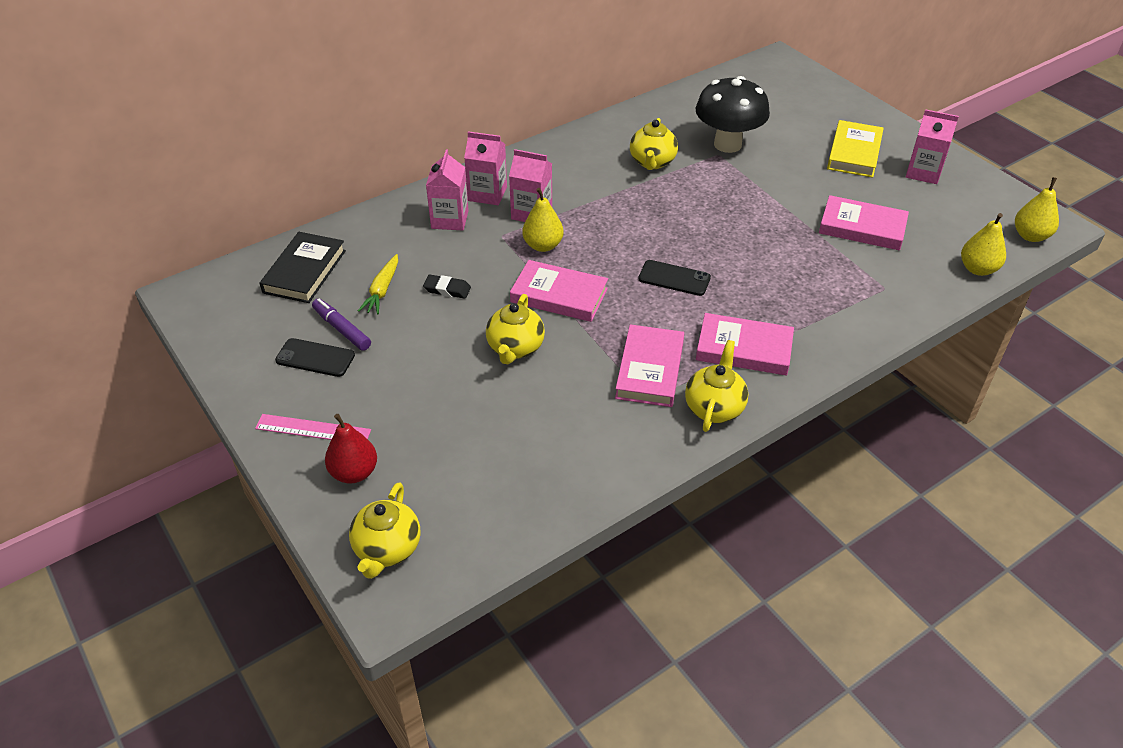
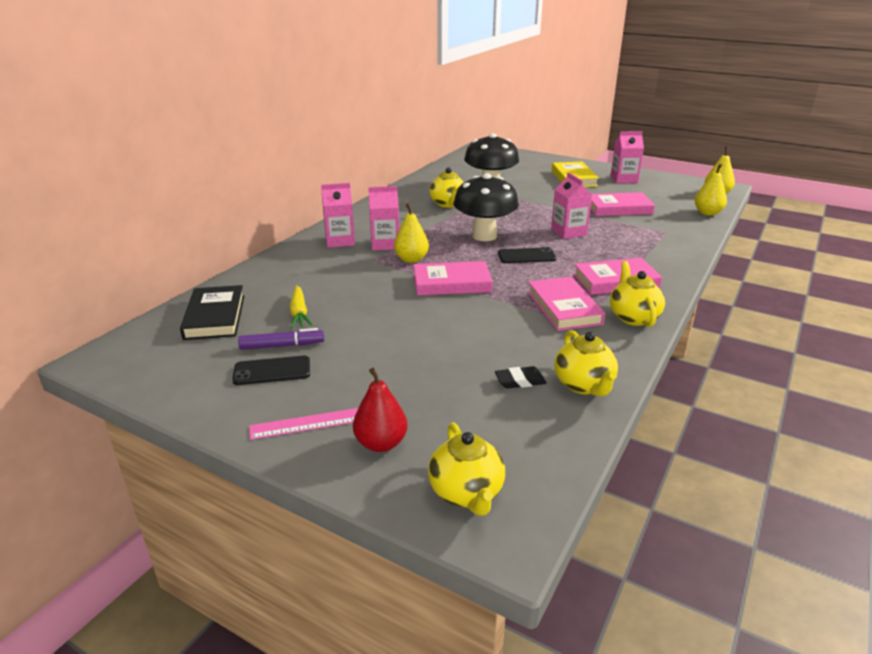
camera: 25 degrees left, 15 degrees down
(342, 329) = (282, 346): purple marker -> purple marker turned 150 degrees clockwise
(447, 289) = (357, 300): black eraser -> black eraser (520, 381)
(450, 219) = (321, 260): pink carton -> pink carton (568, 232)
(515, 348) = (447, 321): yellow teapot -> yellow teapot (584, 385)
(652, 230) = (484, 236): none -> black mushroom

